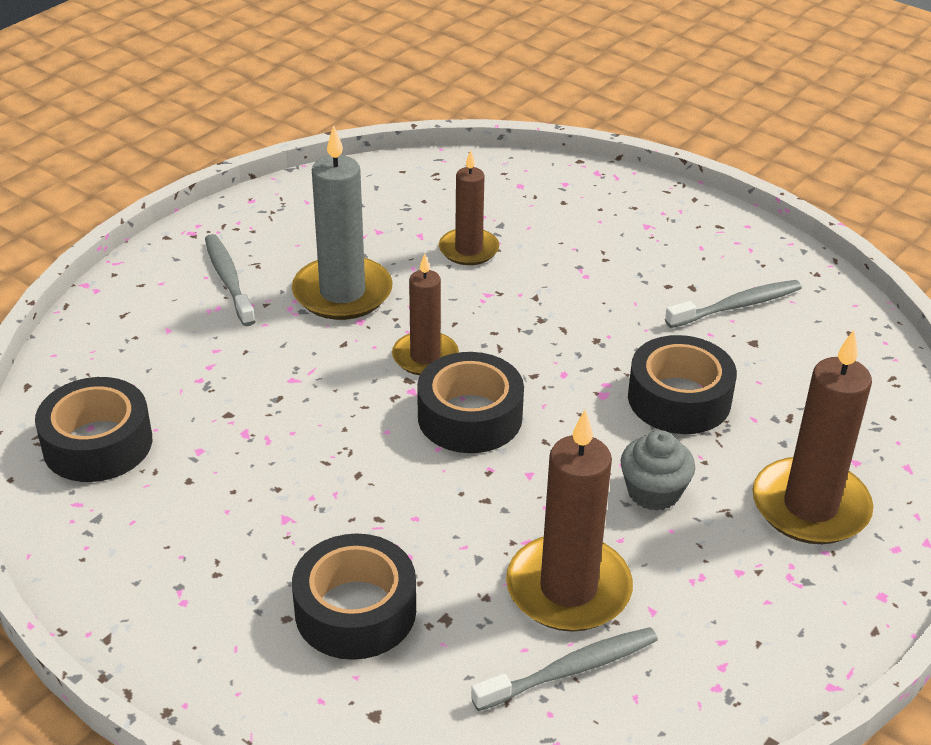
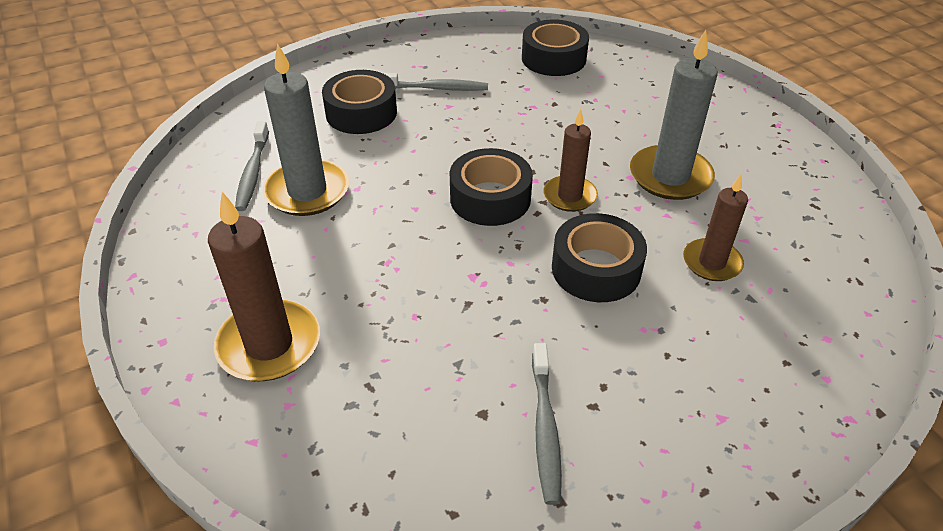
camera: 115 degrees right, 5 degrees up
(228, 280) = (706, 129): grey toothbrush -> grey toothbrush (436, 88)
(568, 588) = (307, 191): brown candle -> grey candle
(653, 492) = (352, 261): grey cupcake -> none
(679, 399) = (439, 320): black tape -> black tape (596, 269)

